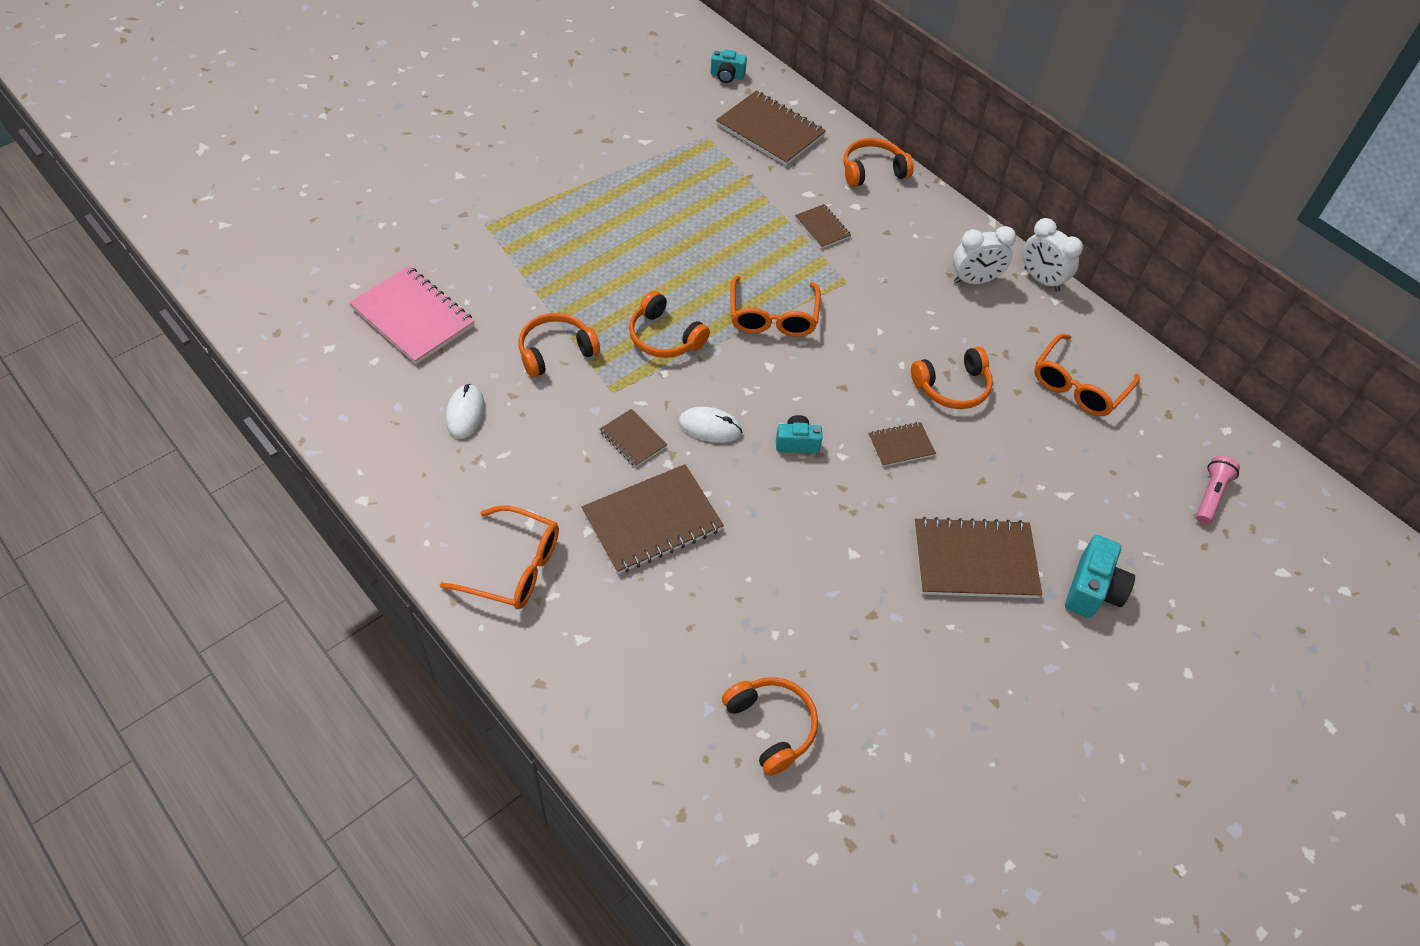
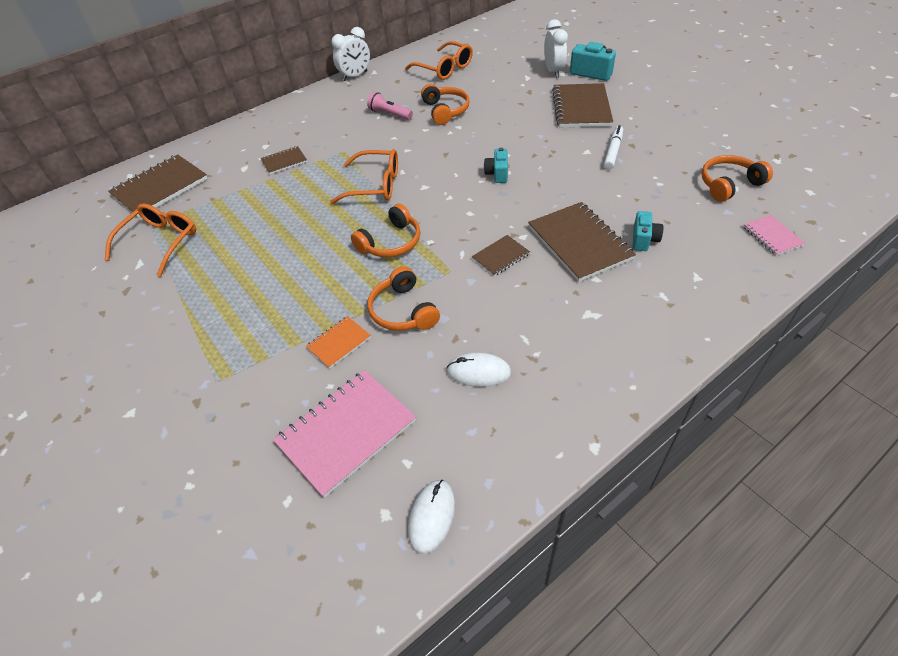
camera: 80 degrees left, 5 degrees down
(514, 567) = (643, 322): orange glasses -> orange glasses (160, 242)
(518, 303) = (339, 343): none -> orange notebook
(652, 751) = (772, 236): none -> pink notebook
(710, 427) = (485, 215): white mouse -> white mouse (432, 517)
(727, 76) = (73, 213): turquoise camera -> turquoise camera (644, 239)
(853, 587) = (613, 151): none -> white marker
(872, 171) = (229, 137): orange headphones -> none
(901, 445) = (496, 131): brown notebook -> none
(974, 280) = (351, 99): white clock -> white clock (553, 71)
(1210, 495) = (521, 37): pink flashlight -> pink flashlight (390, 114)

